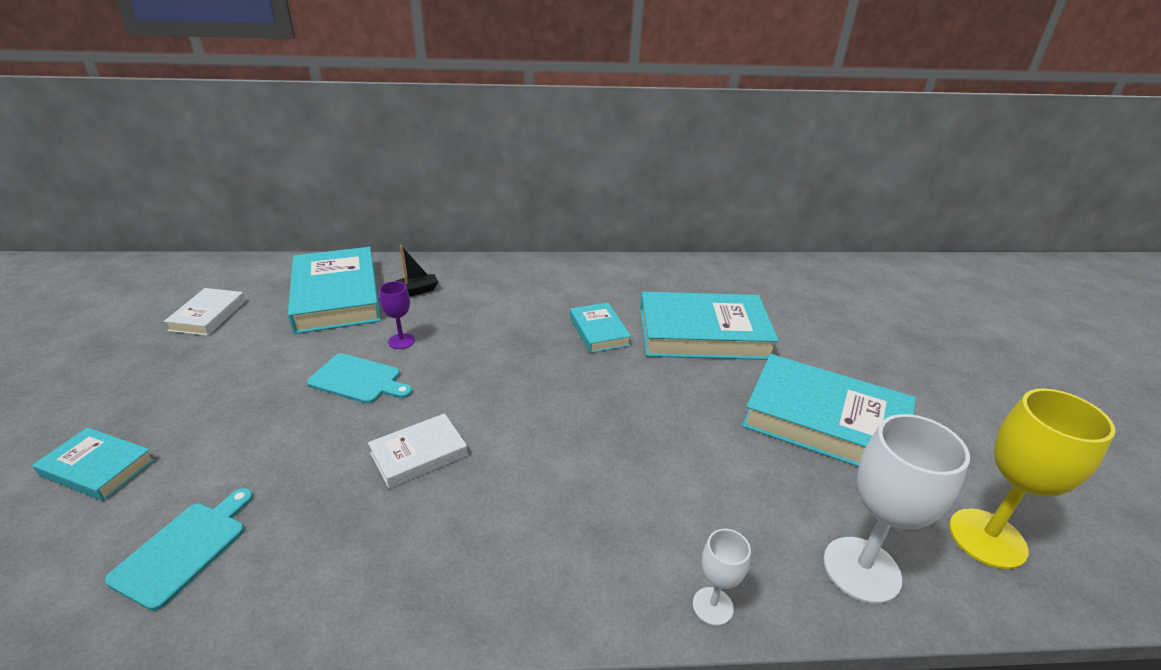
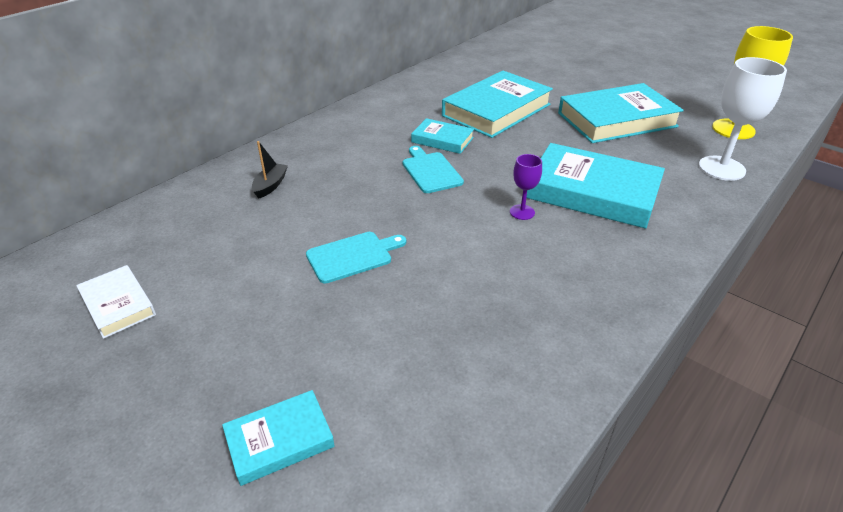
camera: 45 degrees left, 5 degrees up
(184, 549) = (452, 411): turquoise cutting board -> turquoise cutting board (430, 171)
(336, 296) = (212, 223): turquoise book -> turquoise book (592, 192)
(401, 341) = (331, 218): purple goblet -> purple goblet (522, 212)
(419, 454) = (477, 262): white book -> none
(712, 606) = (706, 219): white goblet -> none

